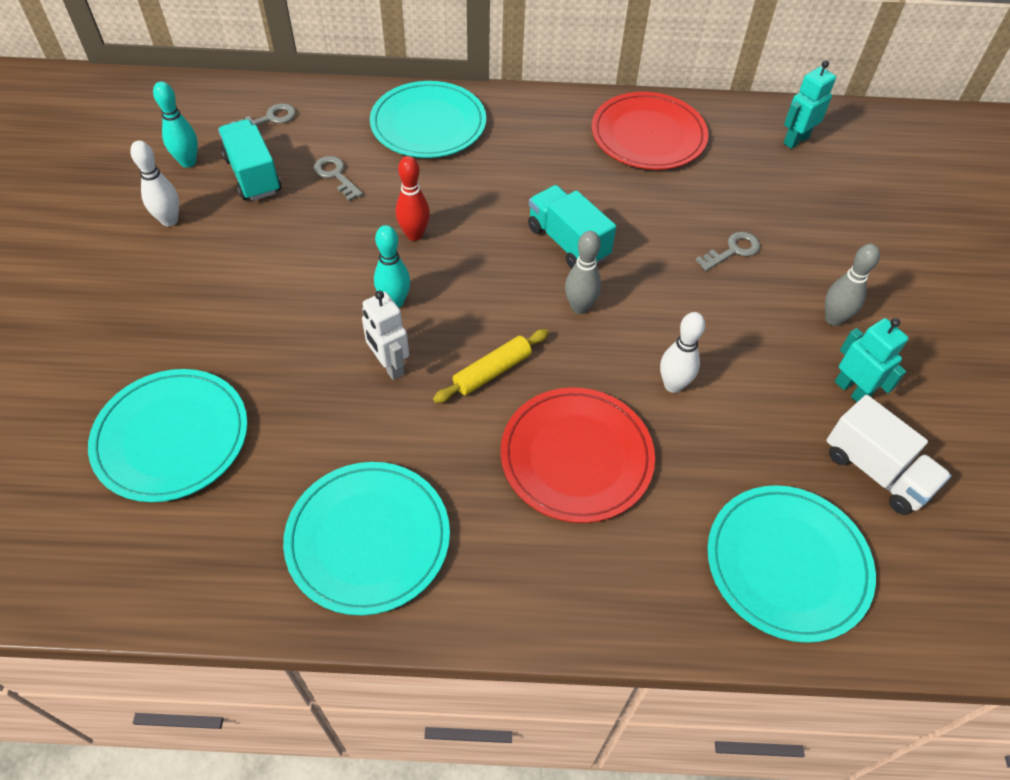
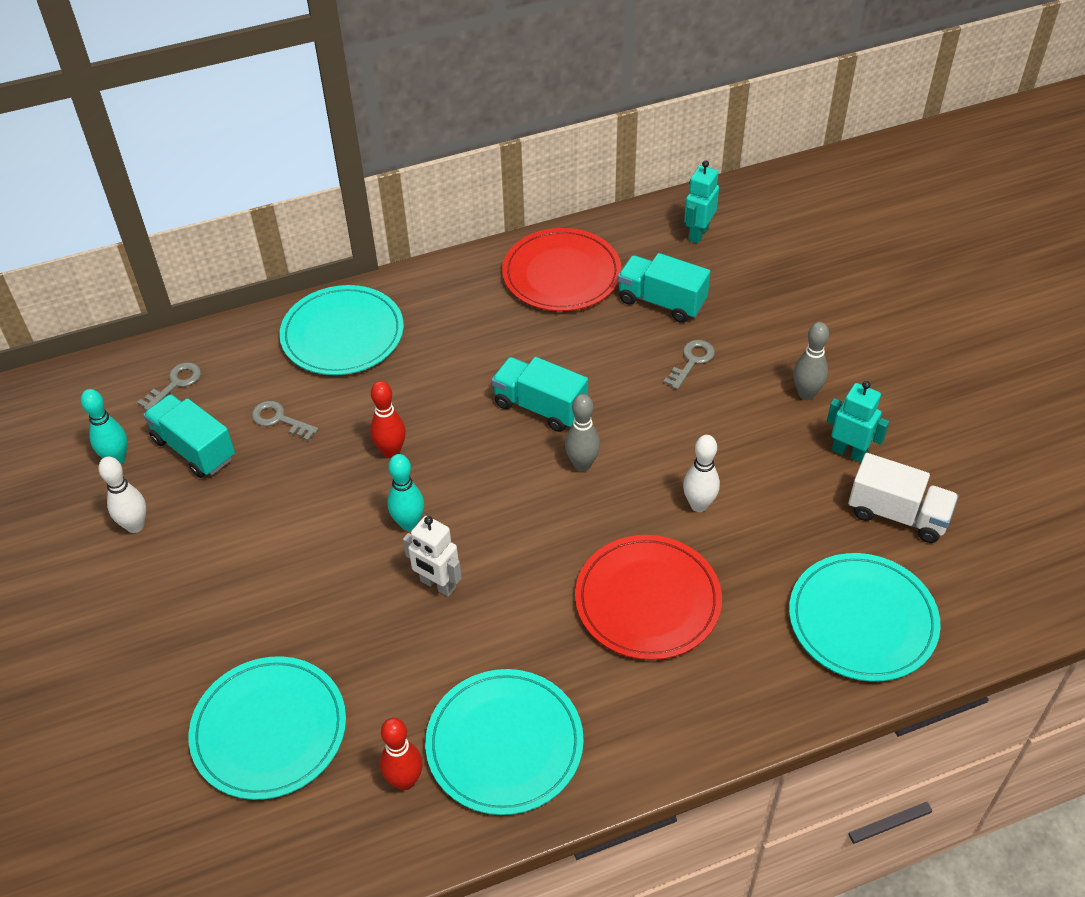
camera: 20 degrees left, 5 degrees down
(259, 534) = (405, 781): none -> red bowling pin
(492, 371) = (534, 554): yellow rolling pin -> none
(730, 188) = (661, 301): none -> turquoise truck

